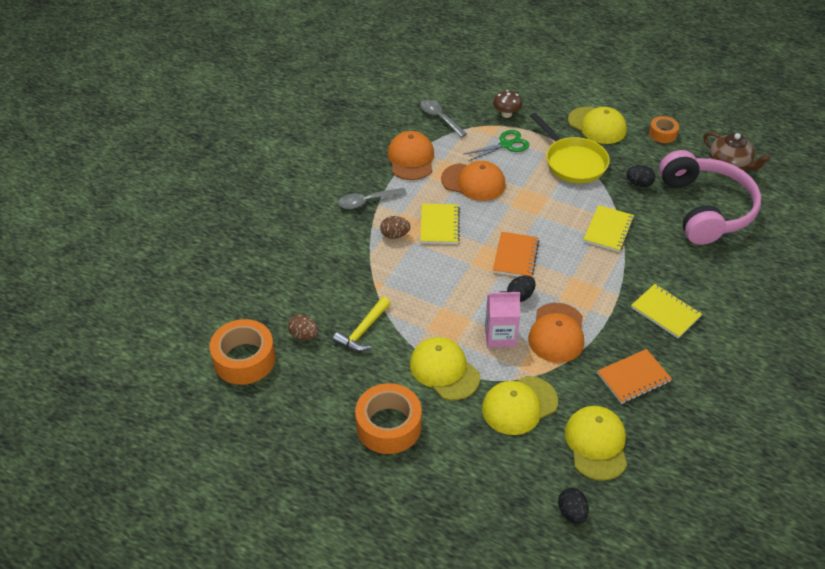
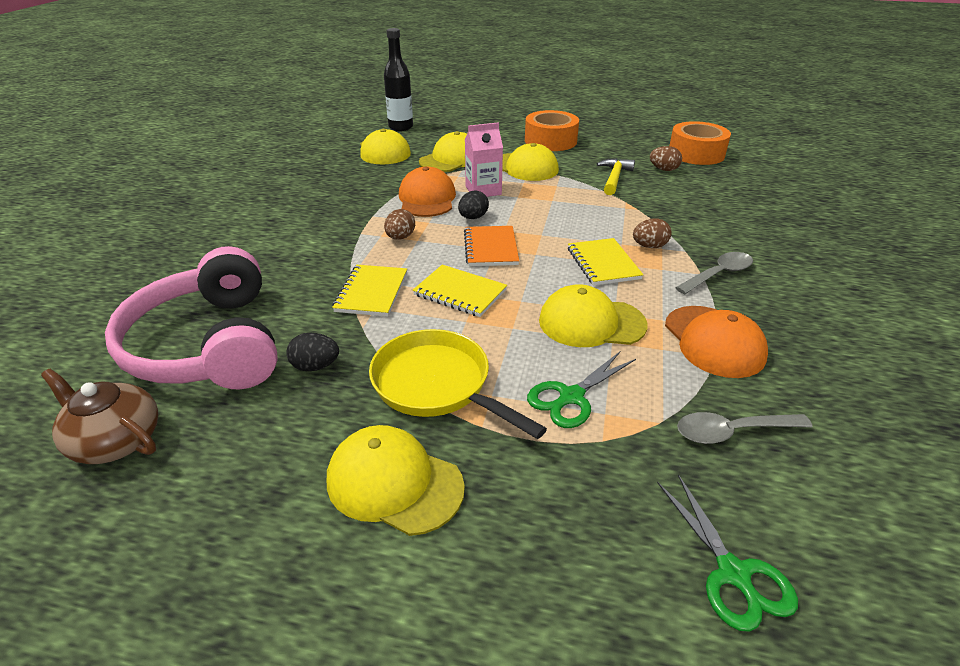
camera: 165 degrees right, 10 degrees down
(440, 118) = (732, 432): grey spoon -> grey spoon turned 135 degrees clockwise
(473, 182) = (591, 323): orange cap -> yellow cap
(477, 80) = (733, 573): none -> green scissors
(506, 114) = (604, 472): brown mushroom -> none
(572, 512) = (400, 127): black egg -> black bottle
(585, 282) = (400, 237): none -> brown egg
(633, 378) = (349, 183): orange notebook -> none
(662, 134) = (241, 490): orange tape -> none
(665, 312) = (307, 226): yellow notebook -> yellow notebook (460, 293)

